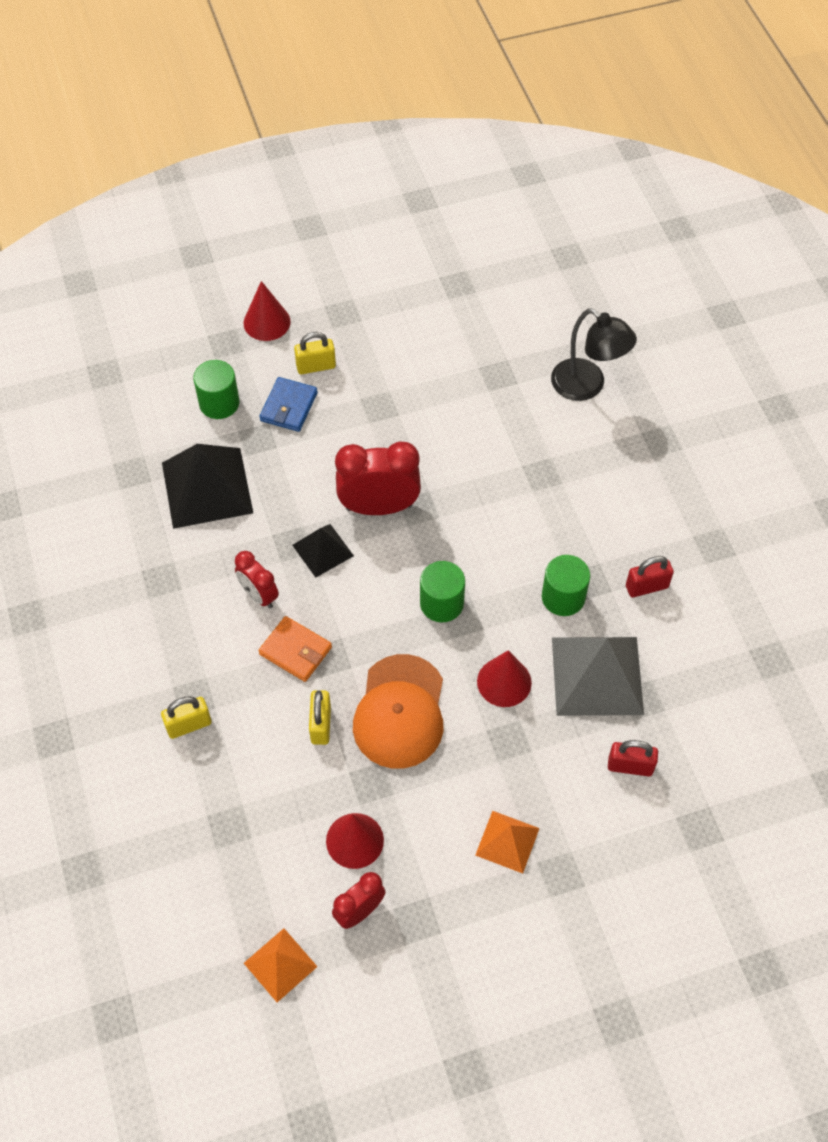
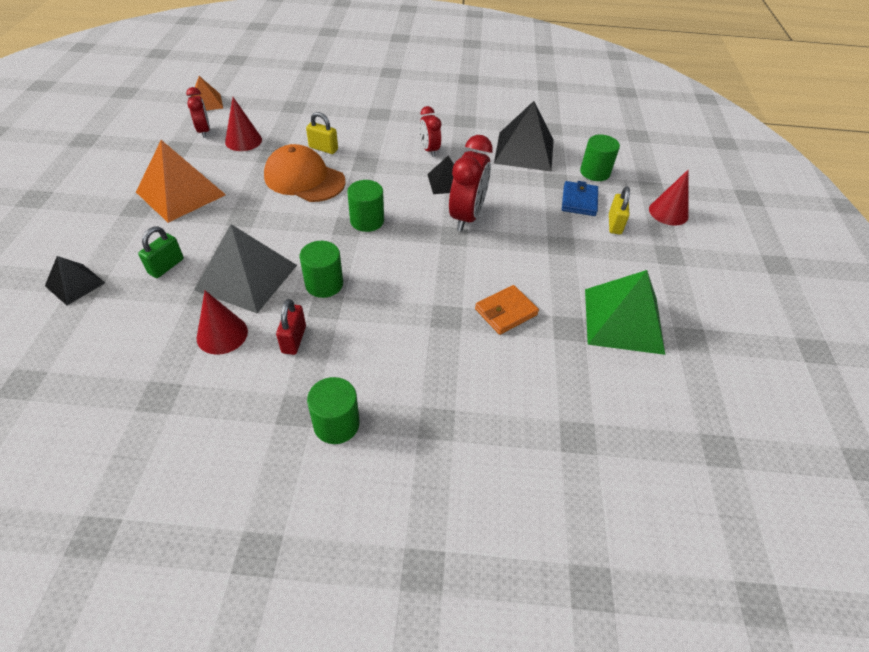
camera: 110 degrees right, 10 degrees down
(189, 725) = (363, 108): yellow padlock -> none
(259, 595) = (429, 150): red clock -> red clock turned 90 degrees counterclockwise
(289, 407) = (579, 201): blue wallet -> blue wallet turned 60 degrees clockwise
(295, 651) = (380, 153): orange wallet -> orange wallet (506, 312)
(463, 336) = (623, 320): none -> green pyramid
(504, 682) = (284, 229): red cone -> red cone (222, 334)
(507, 841) = (181, 193): orange pyramid -> orange pyramid, size x1.82
(587, 386) = (530, 389): black lamp -> none
(630, 766) = (166, 266): red padlock -> green padlock
(708, 510) = (336, 424): none -> green cylinder
(708, 840) = (75, 284): none -> black pyramid

